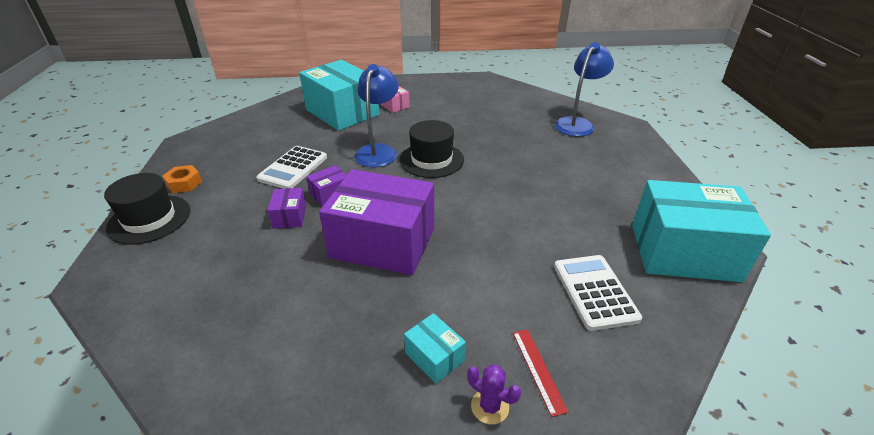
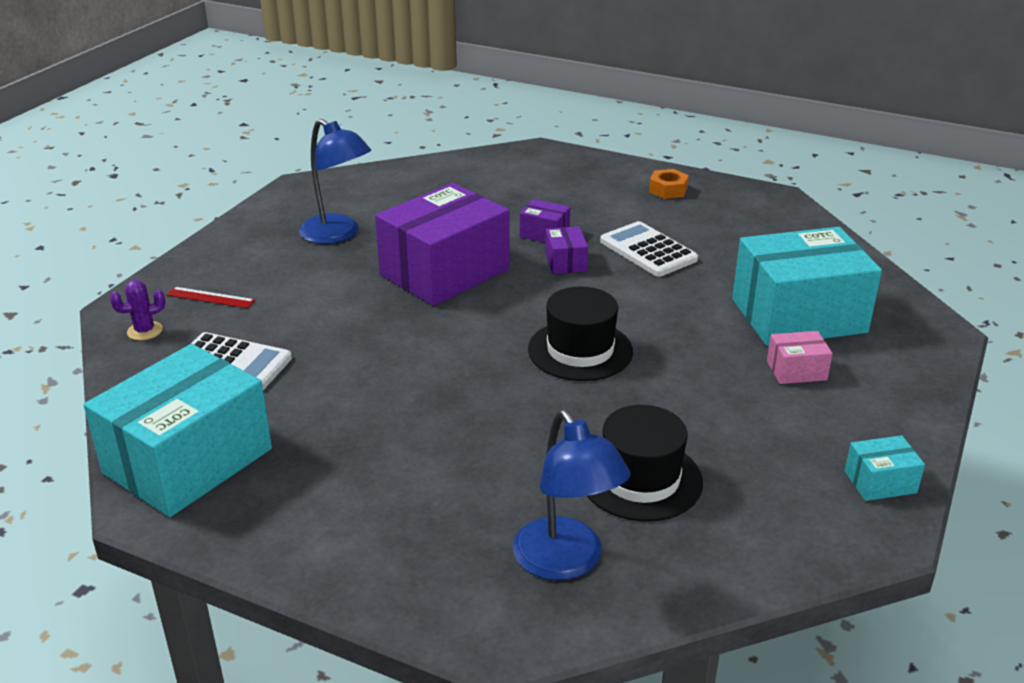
camera: 120 degrees right, 5 degrees down
(149, 219) = (611, 171): black hat -> black hat (640, 479)
(378, 151) = (642, 316): blue lamp -> blue lamp (338, 234)
(434, 357) = (283, 259): turquoise box -> turquoise box (880, 482)
(490, 406) = (216, 267): purple cactus -> purple cactus (145, 331)

